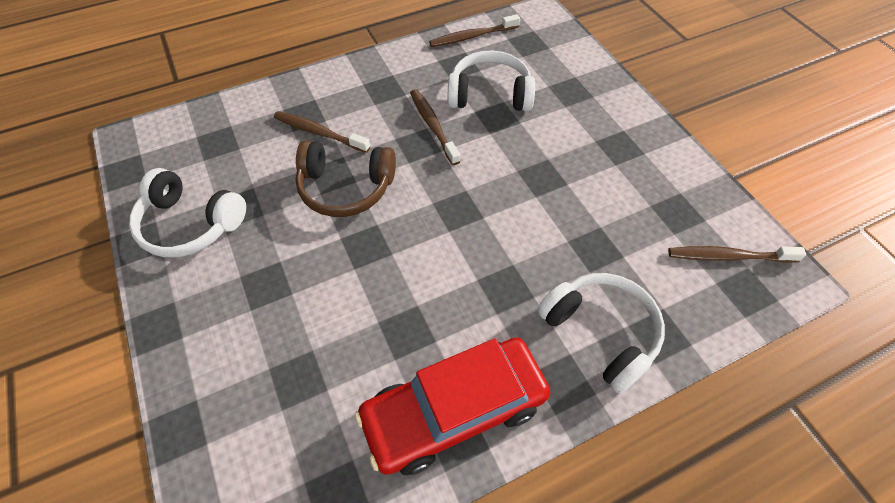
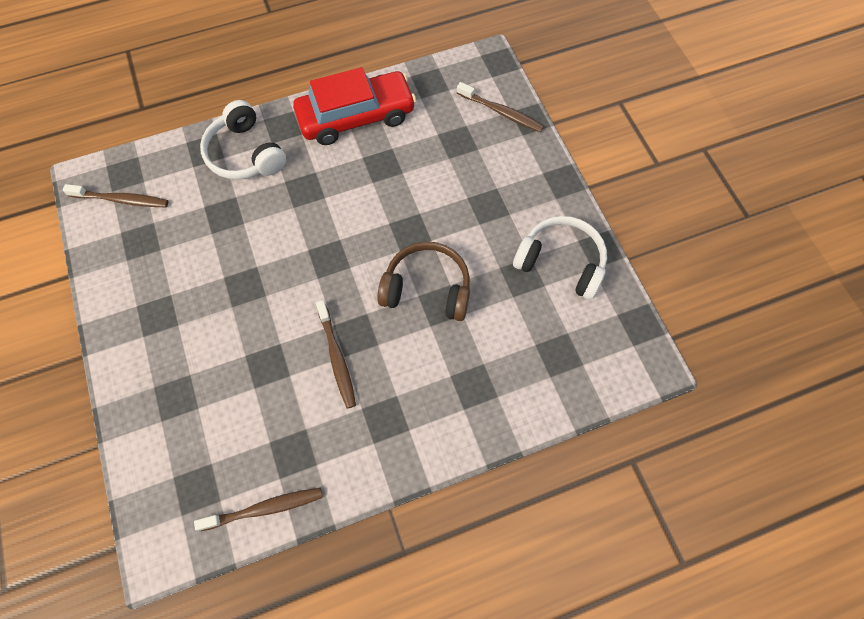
camera: 175 degrees left, 10 degrees up
(319, 133) = (455, 358): brown toothbrush -> brown toothbrush (501, 112)
(489, 94) = (267, 399): white headphones -> none

